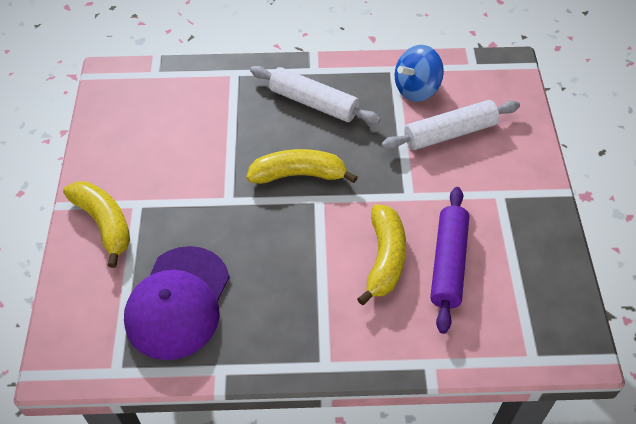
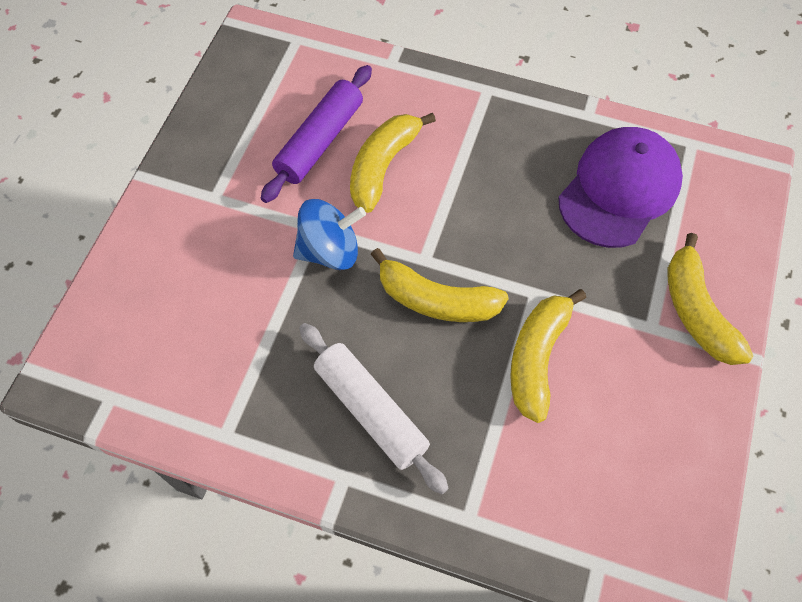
camera: 160 degrees left, 10 degrees up
(216, 161) = (537, 357): none -> yellow banana
(416, 89) = (215, 383): blue spinning top -> blue spinning top (330, 250)
(450, 133) = (217, 295): white rolling pin -> none

